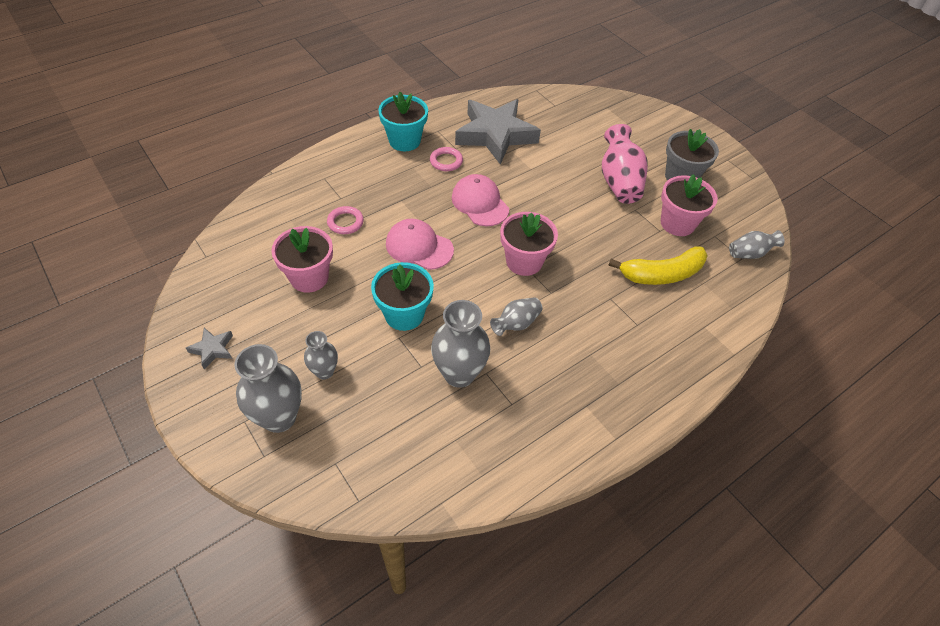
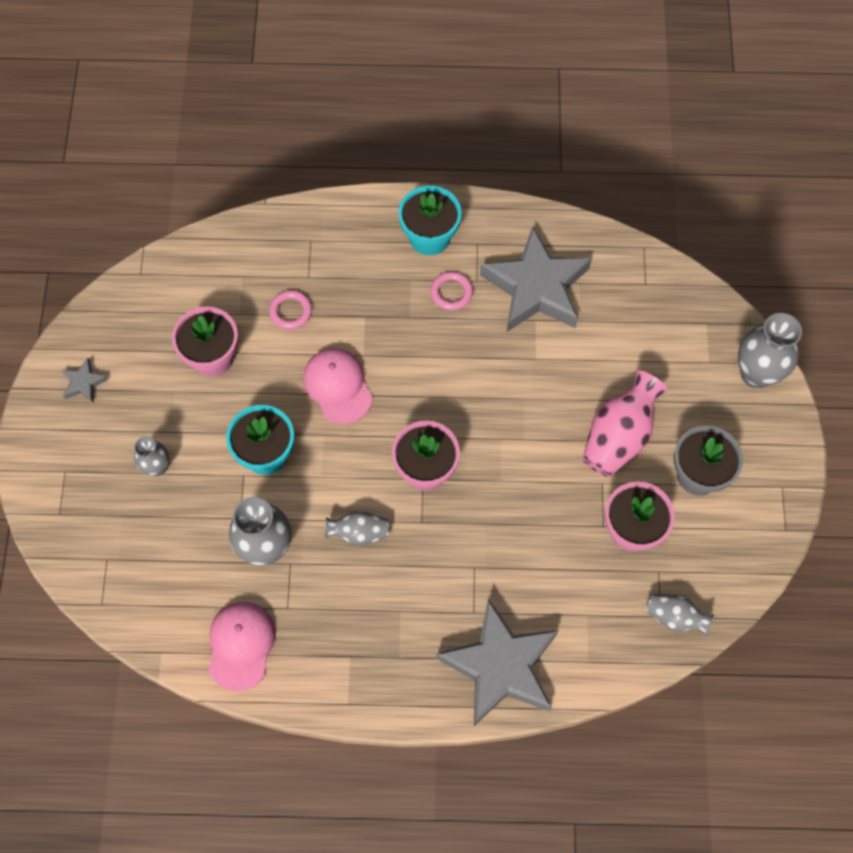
camera: 40 degrees right, 15 degrees up
(279, 417) = (92, 487): grey vase -> grey vase (756, 374)
(480, 203) = (441, 370): pink cap -> pink cap (241, 645)
(661, 274) = (553, 576): yellow banana -> none
(686, 345) = (500, 666): none -> grey star

